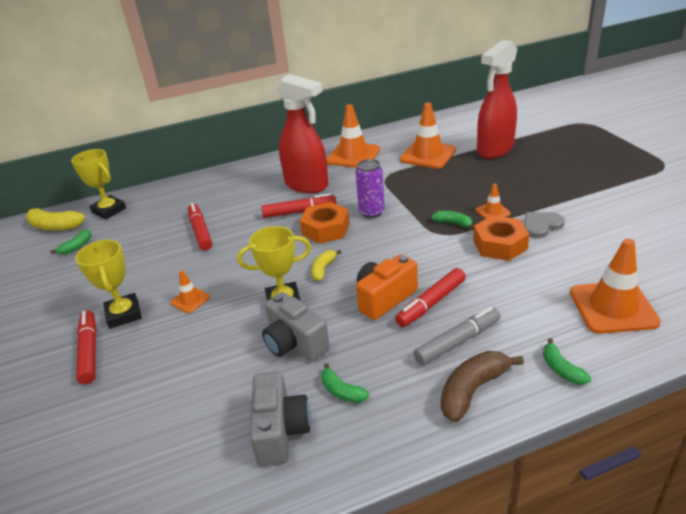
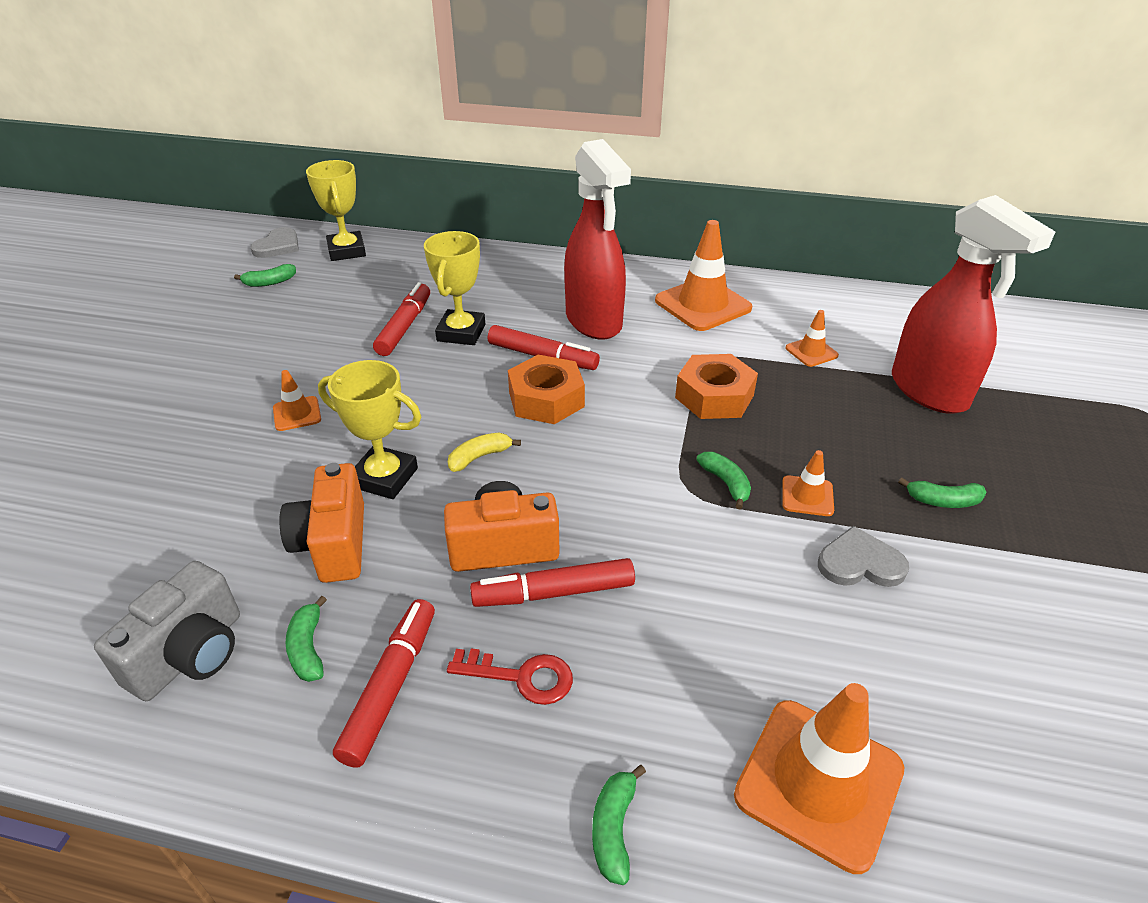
camera: 30 degrees right, 5 degrees up
(54, 226) = (278, 246): yellow banana -> grey heart
(89, 351) = (144, 421): red marker -> red marker (391, 686)
(124, 314) = (219, 394): yellow trophy -> yellow trophy (461, 333)
(295, 343) = (334, 544): grey camera -> orange camera
(371, 212) = (631, 405): purple can -> none
(427, 155) = (811, 352): orange traffic cone -> orange traffic cone, size x0.50
(457, 342) = (521, 677): grey marker -> red key
(472, 390) = (456, 767): brown banana -> none
(494, 150) = (929, 392): red spray bottle -> red spray bottle turned 105 degrees counterclockwise
(499, 245) = (756, 558): orange nut -> orange nut (714, 396)
(545, 188) = (943, 501): none -> green banana

